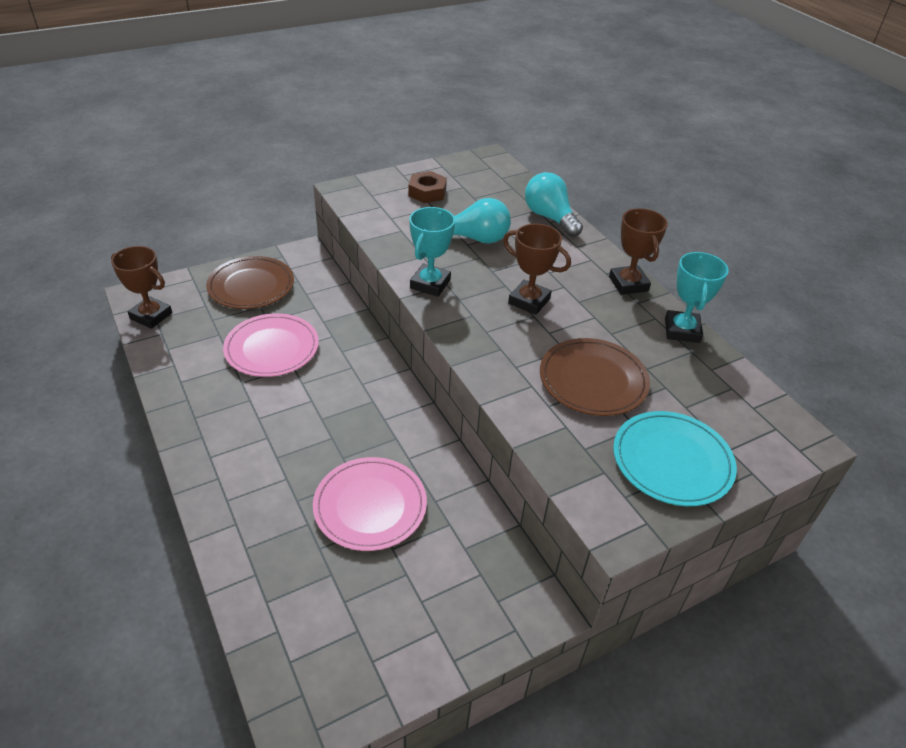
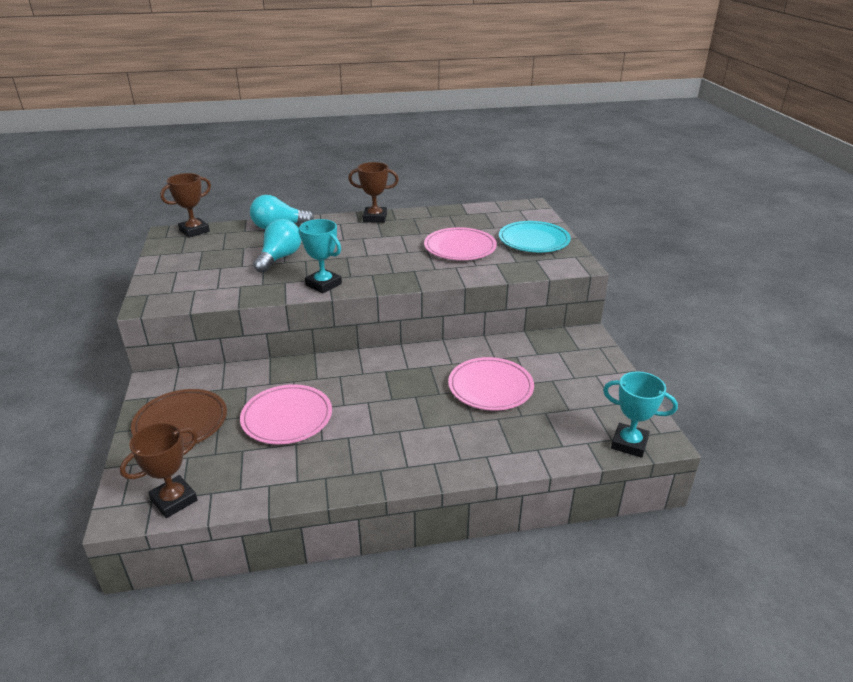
camera: 70 degrees left, 10 degrees down
(427, 192) = (194, 266): brown nut -> none
(529, 301) = (370, 252): brown trophy -> brown trophy (194, 231)
(593, 380) = (460, 247): brown plate -> pink plate
(682, 330) = (429, 213): turquoise trophy -> turquoise trophy (629, 443)

